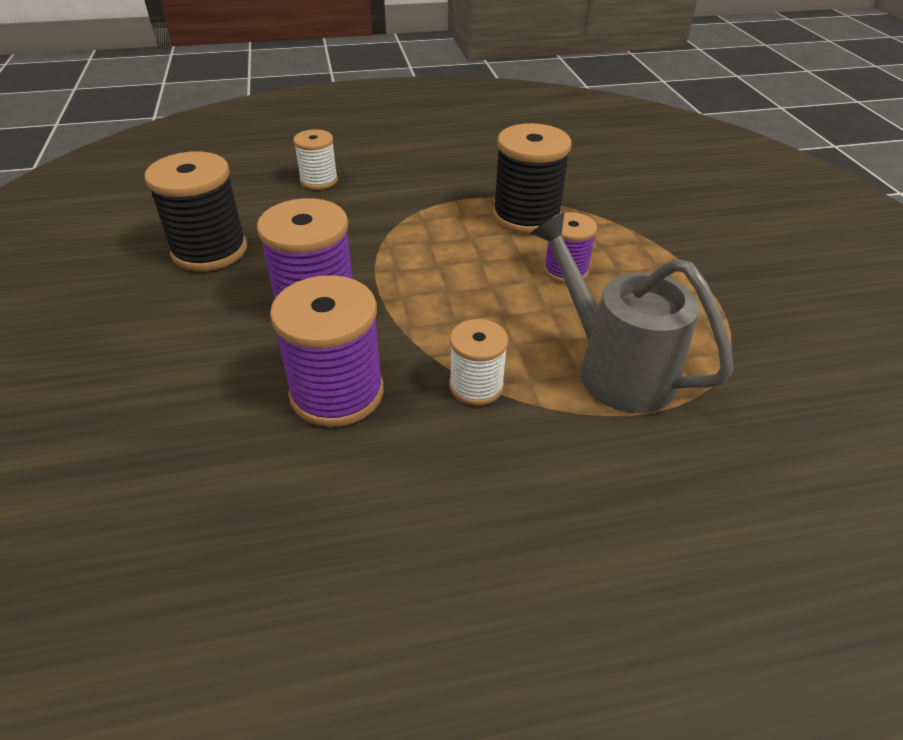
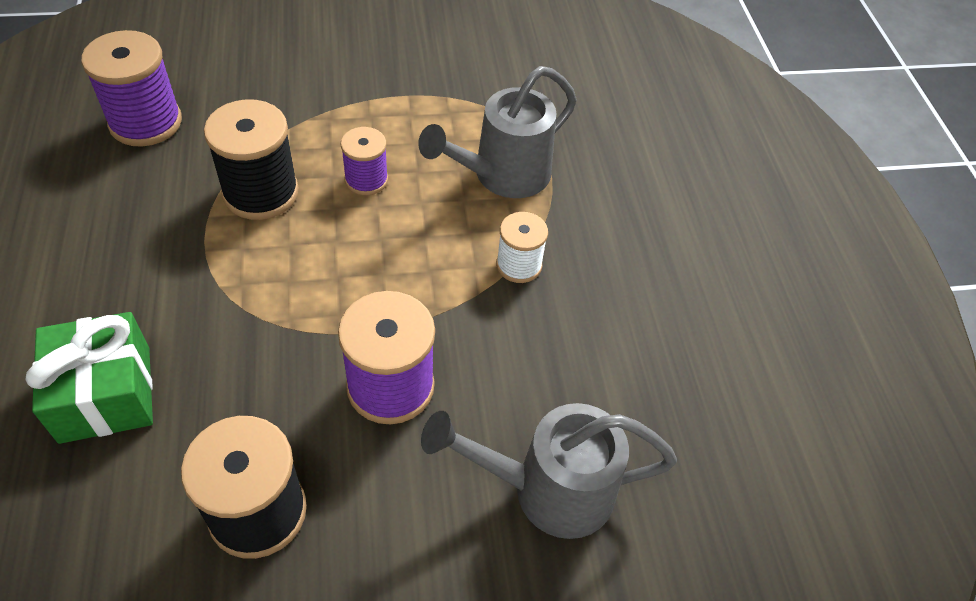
camera: 90 degrees left, 10 degrees up
(184, 415) = (548, 490): none -> grey watering can
(319, 181) = (105, 394): white spool -> green gift
(337, 393) = (523, 365): purple spool -> purple spool (146, 122)

